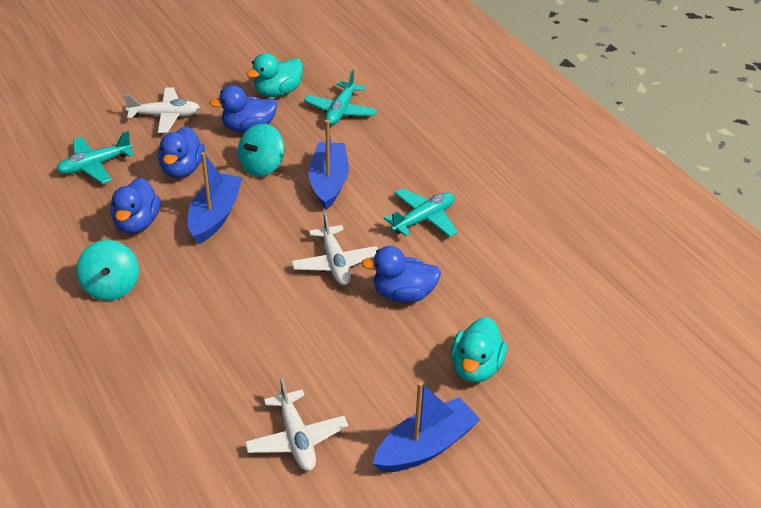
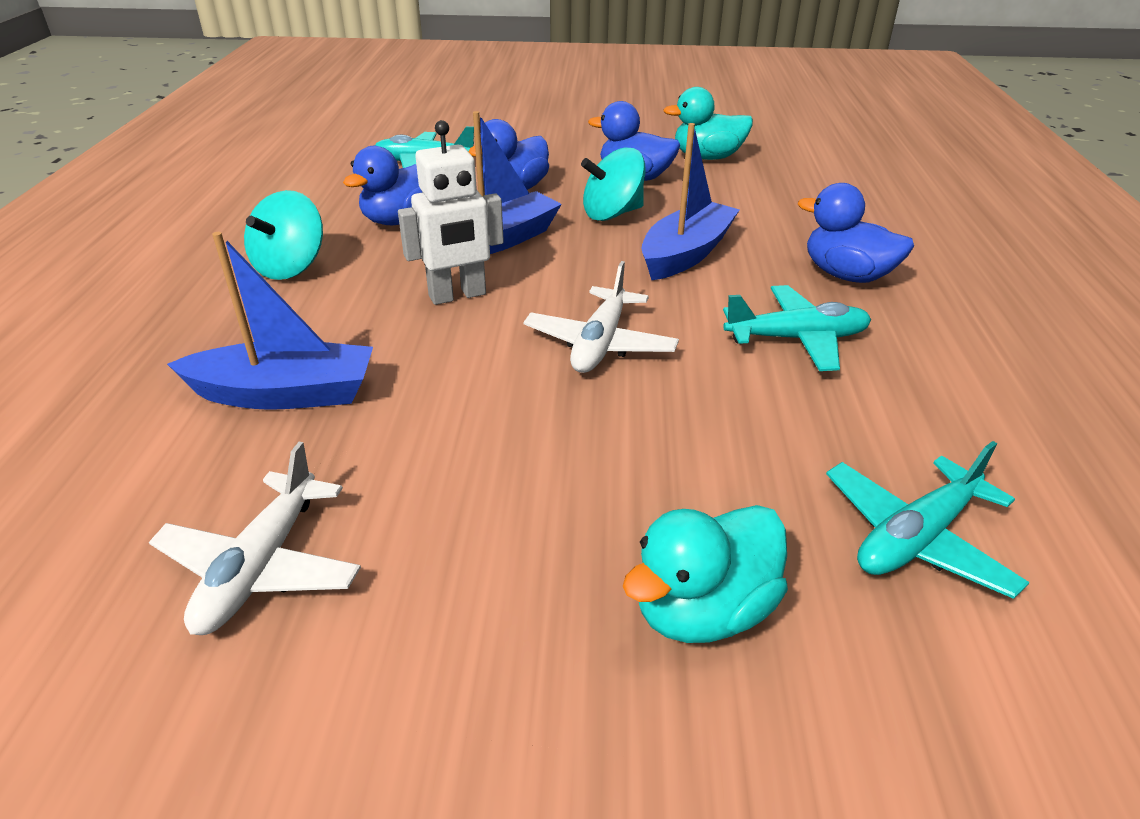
camera: 35 degrees right, 5 degrees down
(165, 116) = (550, 145): white plane -> none
(232, 264) = (457, 295): none -> white robot
(340, 111) = (775, 192): turquoise plane -> turquoise plane (916, 537)
(403, 294) = (669, 425): blue duck -> blue duck (847, 275)
(425, 446) = (458, 719): blue boat -> blue boat (285, 394)

